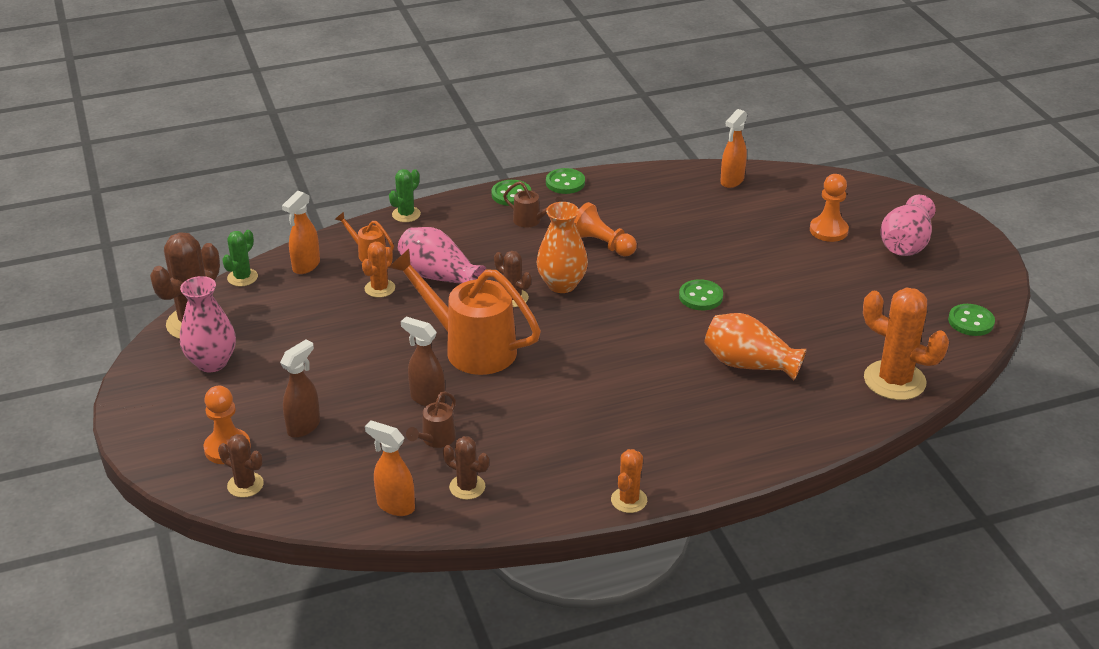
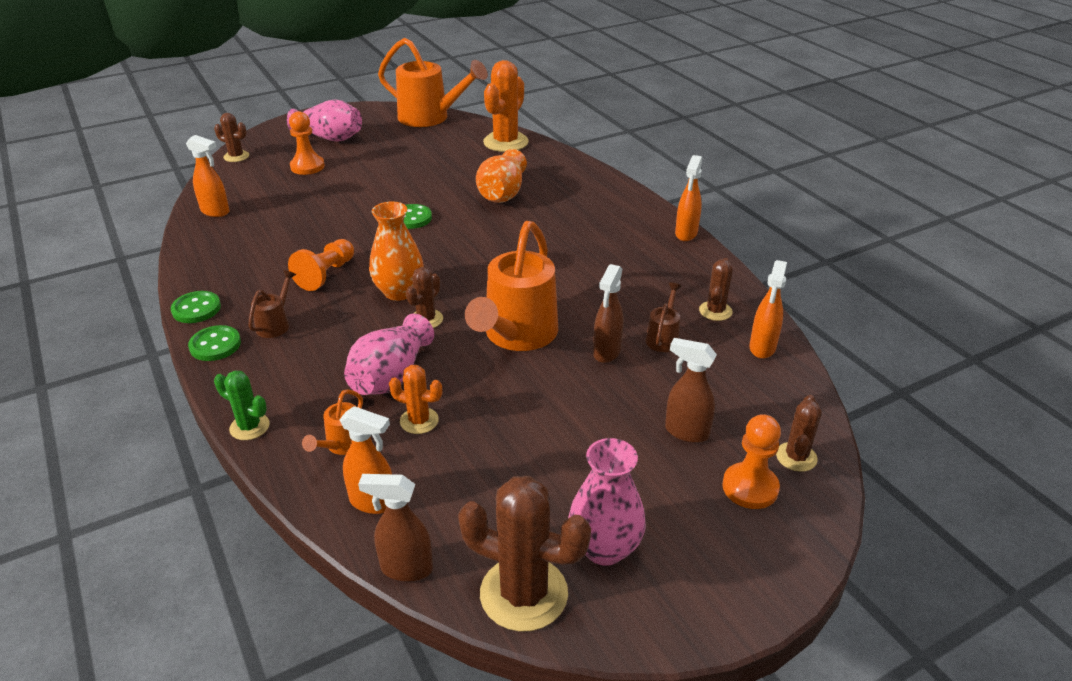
camera: 100 degrees left, 0 degrees up
(242, 277) = (405, 568): green cactus -> brown spray bottle
(435, 439) = (663, 338): brown watering can -> brown watering can turned 90 degrees counterclockwise
(629, 500) = (686, 234): orange cactus -> orange spray bottle
(855, 186) = (236, 156): none -> brown cactus
(971, 321) = (430, 118): green button -> orange watering can

